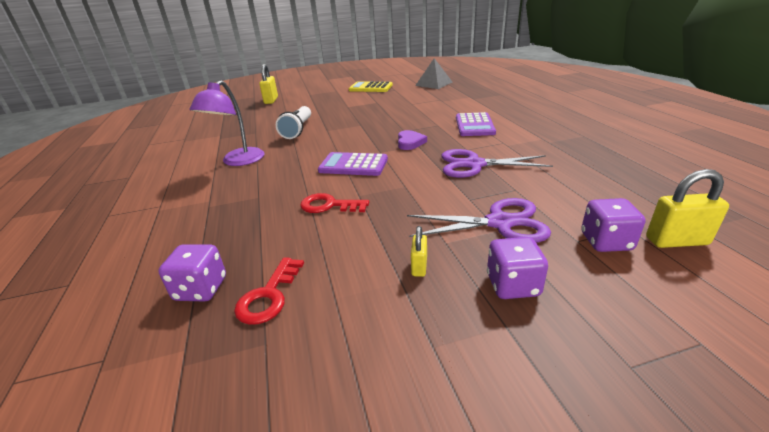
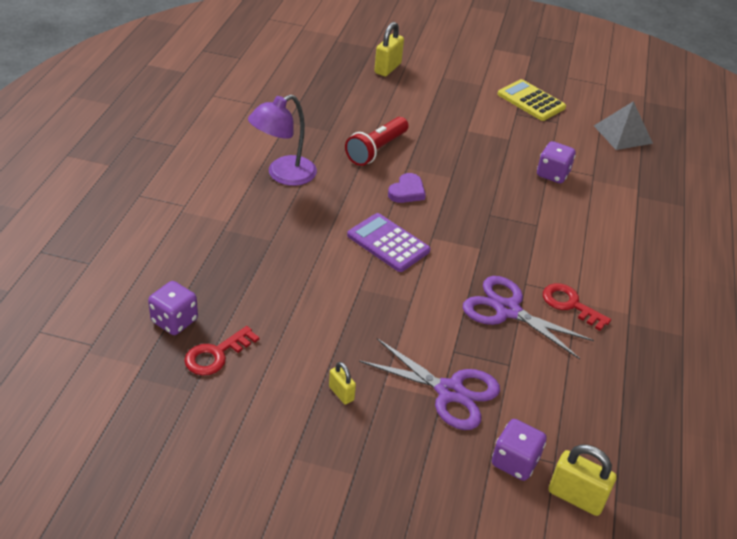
camera: 25 degrees right, 10 degrees up
(298, 130) = (376, 150): white flashlight -> red flashlight
(329, 205) = (323, 287): red key -> red key (570, 304)
(410, 142) = (476, 239): purple heart -> purple heart (407, 191)
(419, 266) = (341, 393): yellow padlock -> yellow padlock turned 75 degrees counterclockwise
(474, 125) = (578, 249): purple calculator -> none
(513, 285) = (393, 450): purple dice -> purple dice (553, 174)

